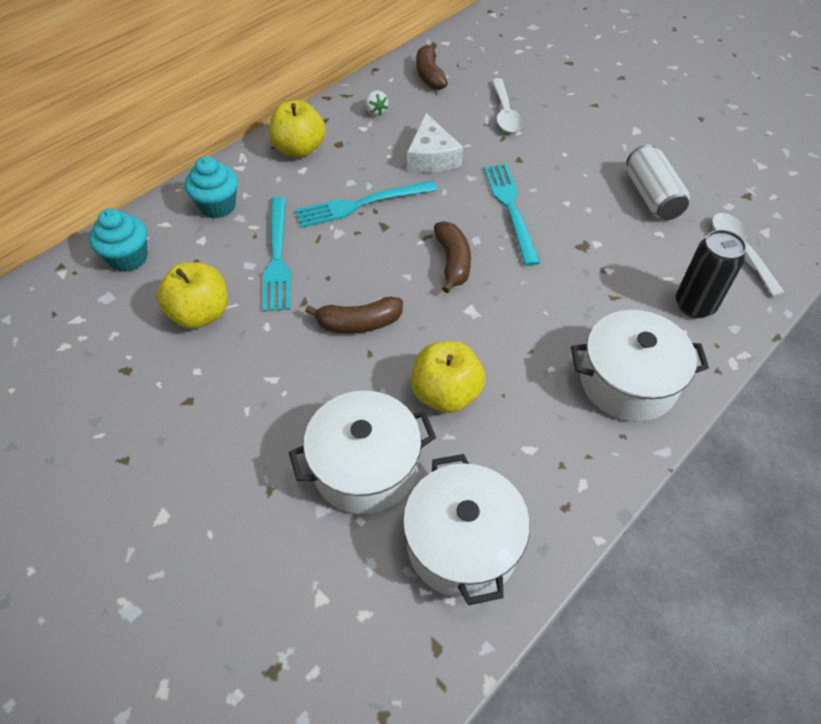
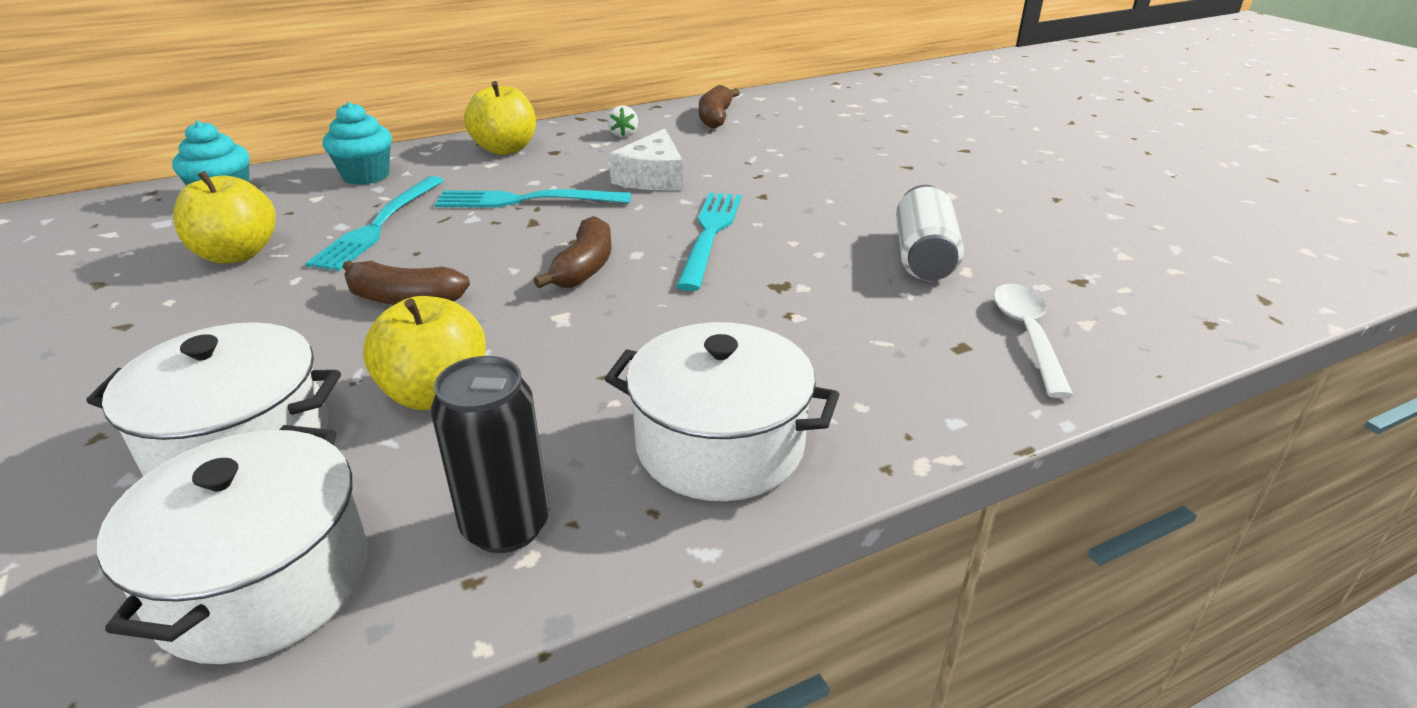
camera: 20 degrees right, 20 degrees down
(505, 113) = (780, 157): white spoon -> none
(694, 305) = (904, 380): black can -> black can (506, 526)

